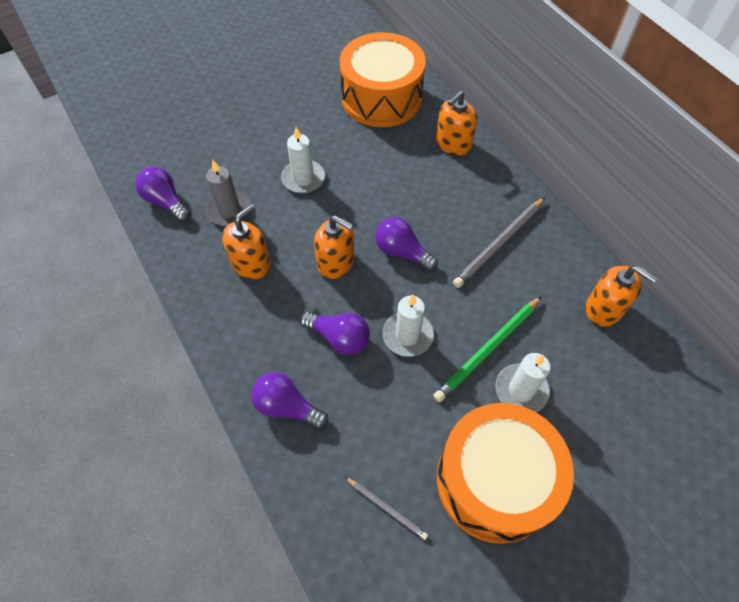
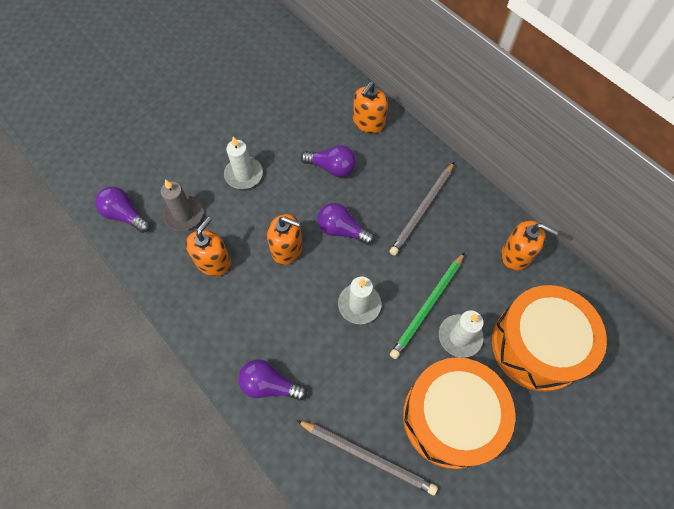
camera: 10 degrees left, 5 degrees up
(339, 338) = (302, 317): purple light bulb -> purple light bulb (332, 168)
(381, 98) = (299, 87): orange drum -> orange drum (537, 345)
(387, 508) = (368, 456): grey pencil -> grey pencil, size x1.86

